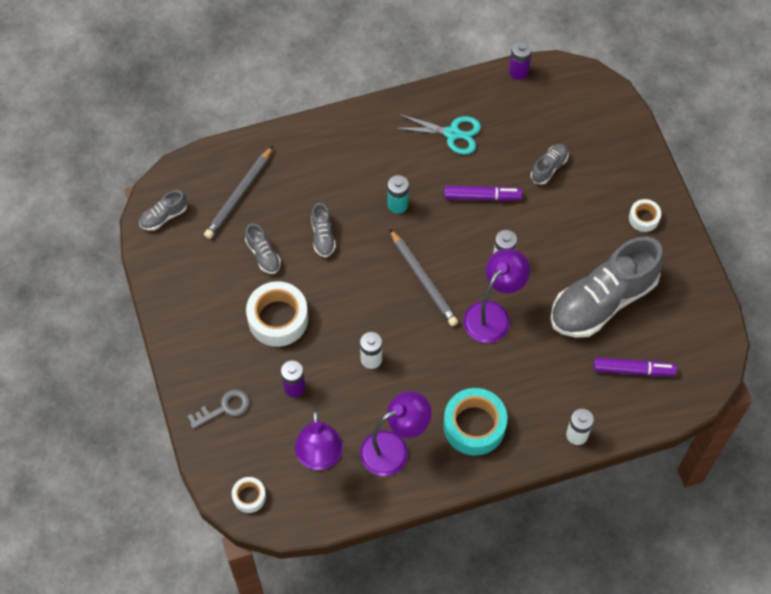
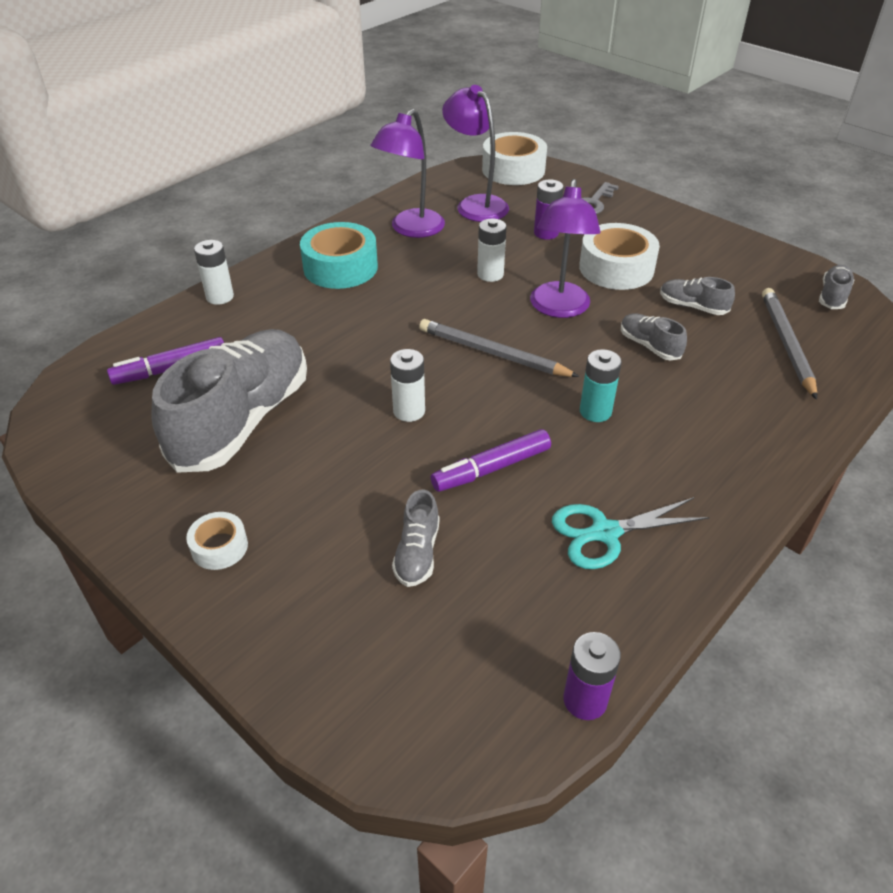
camera: 150 degrees right, 20 degrees down
(249, 496) = (513, 170): white tape -> white tape, size x1.91
(493, 314) = (382, 354): purple lamp -> purple lamp (559, 308)

